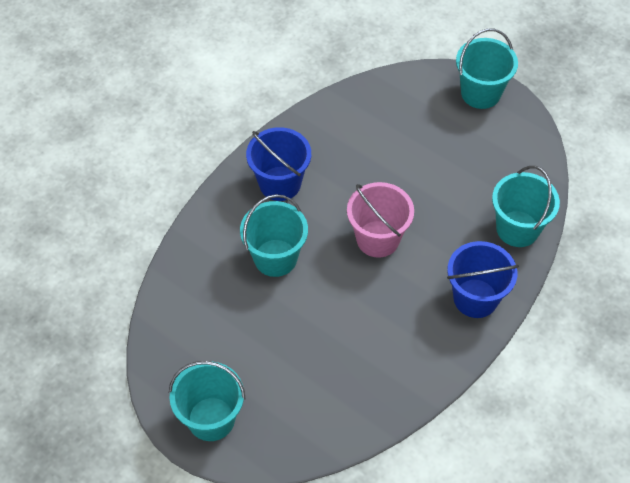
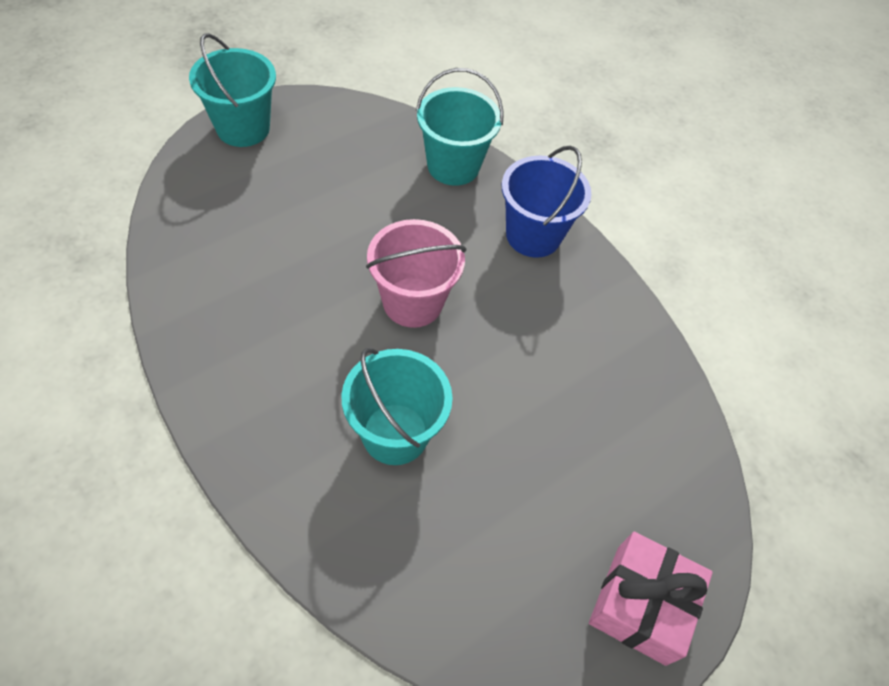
camera: 80 degrees left, 0 degrees up
(211, 419) = (641, 604): turquoise bucket -> pink gift
(280, 183) = (268, 389): blue bucket -> none

